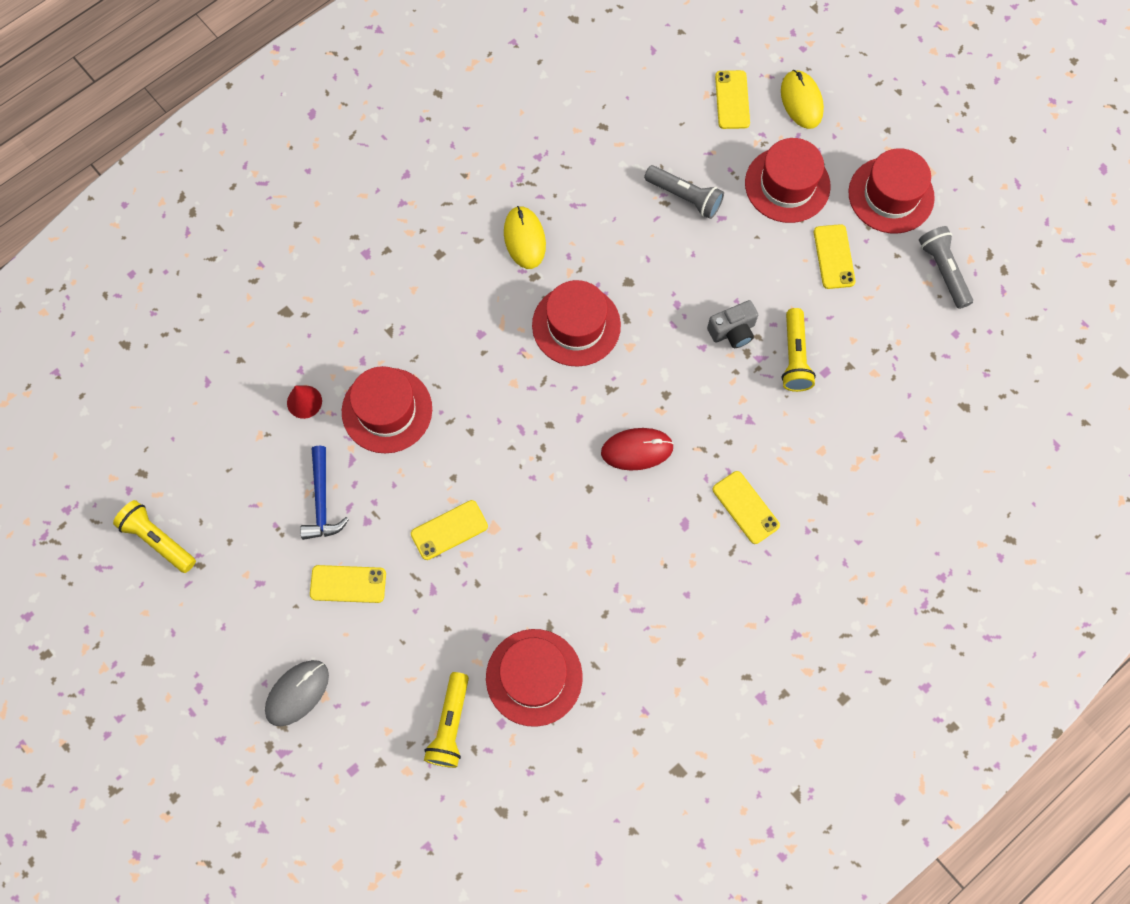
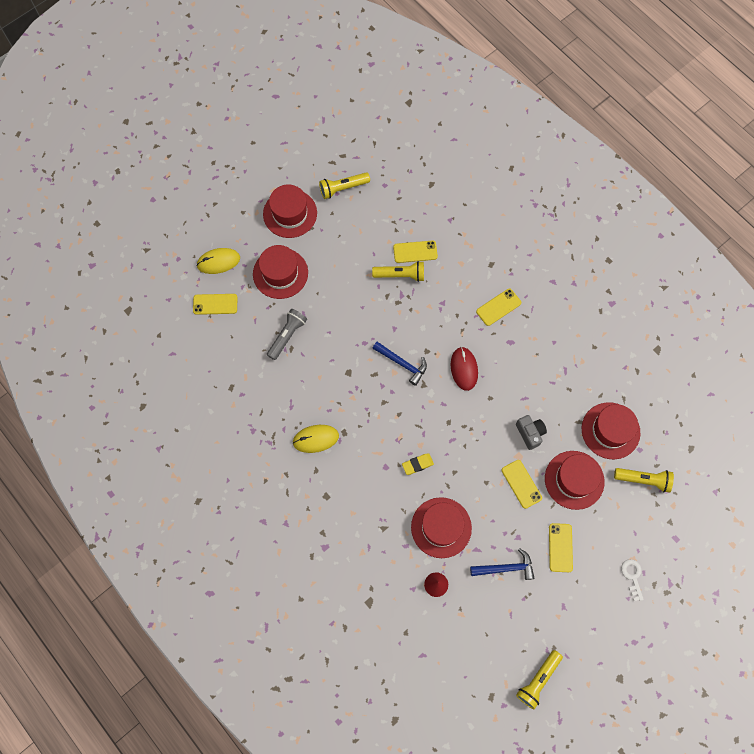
camera: 90 degrees left, 0 degrees up
(297, 693) = (632, 576): grey mouse -> white key
(483, 378) = (417, 464): none -> yellow eraser
(576, 325) = (379, 405): red hat -> red hat (574, 480)
(643, 359) = (402, 364): none -> blue hammer
(732, 331) = (383, 310): grey camera -> grey camera (530, 433)
(834, 257) = (332, 249): yellow phone -> yellow phone (415, 252)
(943, 271) = (343, 188): grey flashlight -> yellow flashlight

